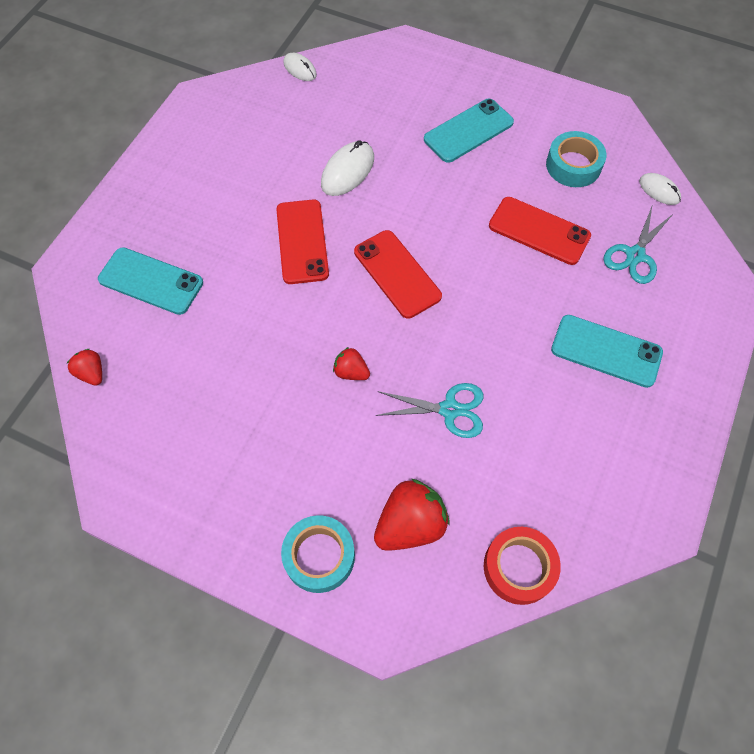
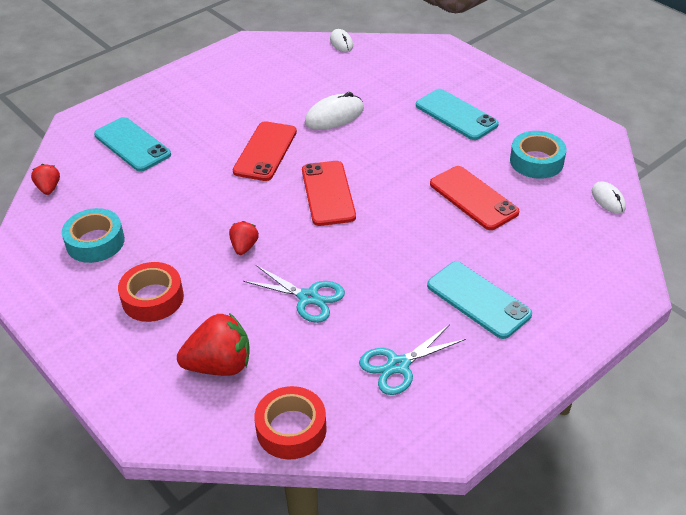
camera: 25 degrees right, 20 degrees down
(295, 472) = (152, 298): none -> red tape
(319, 556) = (131, 361): turquoise tape -> turquoise tape (95, 242)
(351, 372) = (244, 247): red strawberry -> red strawberry turned 45 degrees clockwise
(468, 131) = (456, 115): turquoise phone -> turquoise phone turned 60 degrees clockwise
(635, 255) = (553, 239): turquoise scissors -> turquoise scissors (398, 365)

